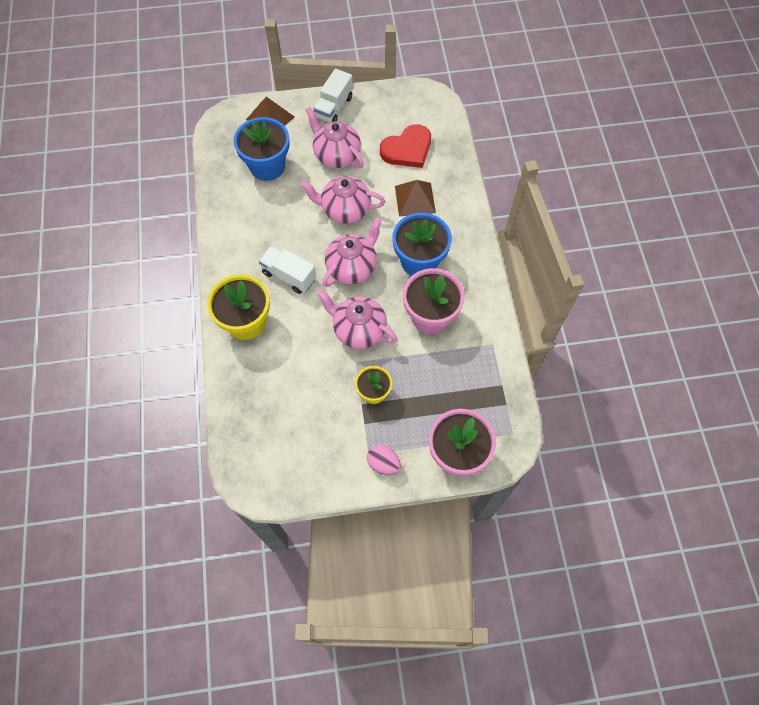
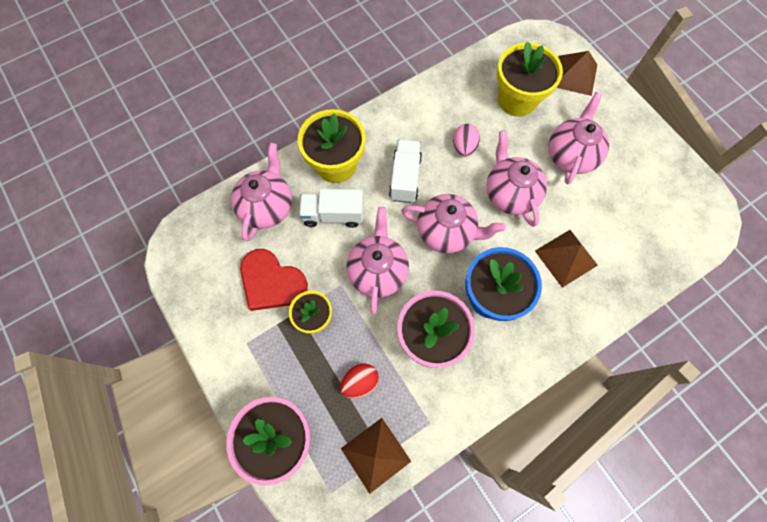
camera: 65 degrees right, 5 degrees up
(254, 392) = (267, 206): none -> pink teapot
(267, 166) = (517, 100): blue flower pot -> yellow flower pot
(334, 107) = (628, 125): white truck -> white truck (333, 215)
(383, 463) = (241, 363): pink egg -> pink egg (464, 147)
(407, 149) = (625, 221): red heart -> red heart (272, 282)
(441, 379) = (360, 382): none -> red egg
(499, 391) = (375, 455): none -> brown pyramid

